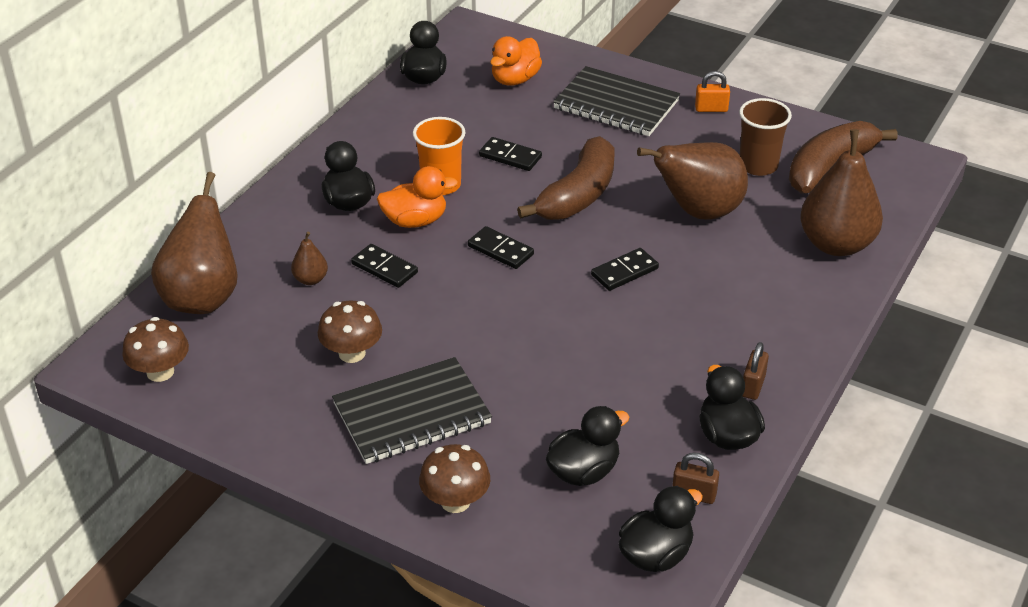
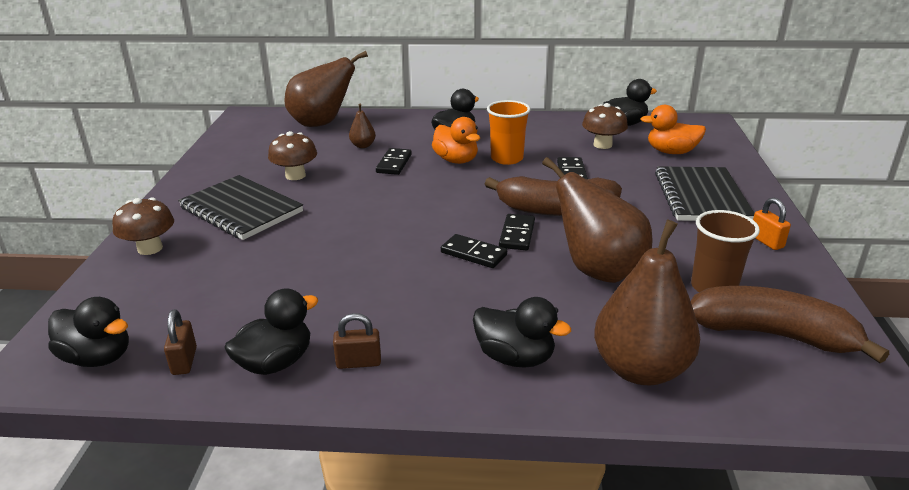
camera: 65 degrees right, 10 degrees down
(160, 372) = (246, 130): brown mushroom -> brown mushroom (602, 145)
(500, 250) = (452, 196): black domino -> black domino (517, 234)
(583, 471) = (199, 295): black duck -> black duck (515, 357)

